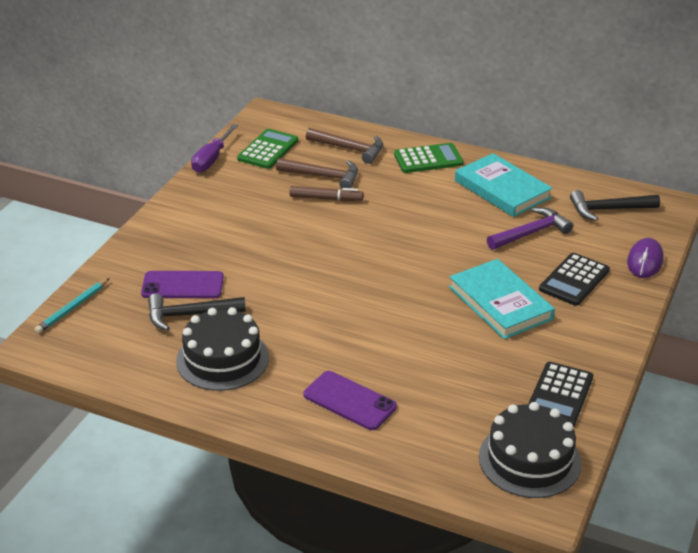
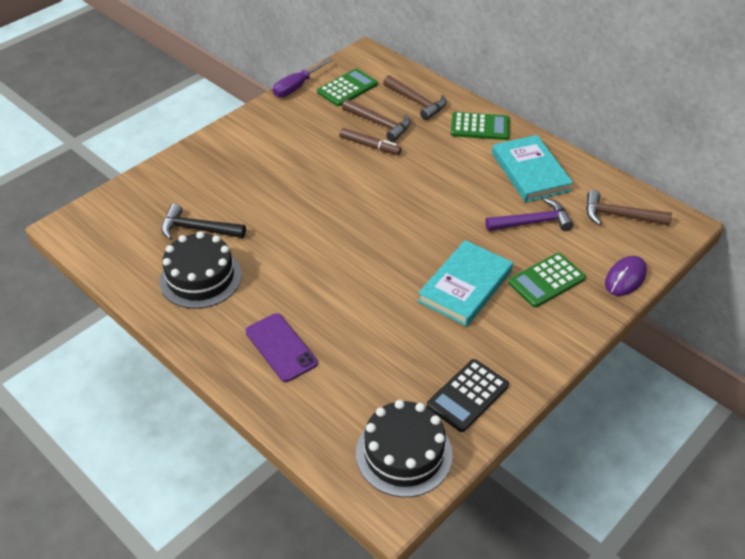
camera: 20 degrees right, 10 degrees up
(72, 308) = (112, 199): turquoise pencil -> none
(182, 285) = (208, 200): purple phone -> none
(500, 303) = (465, 286): turquoise book -> turquoise book turned 45 degrees clockwise
(574, 280) = (546, 280): black calculator -> green calculator
(608, 210) = (619, 216): black hammer -> brown hammer

